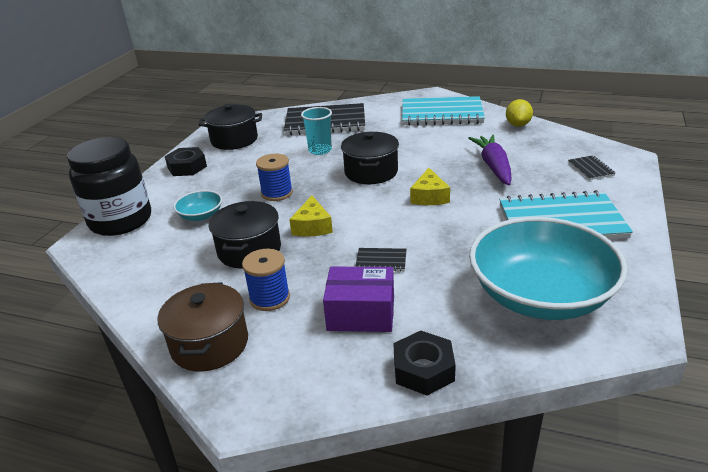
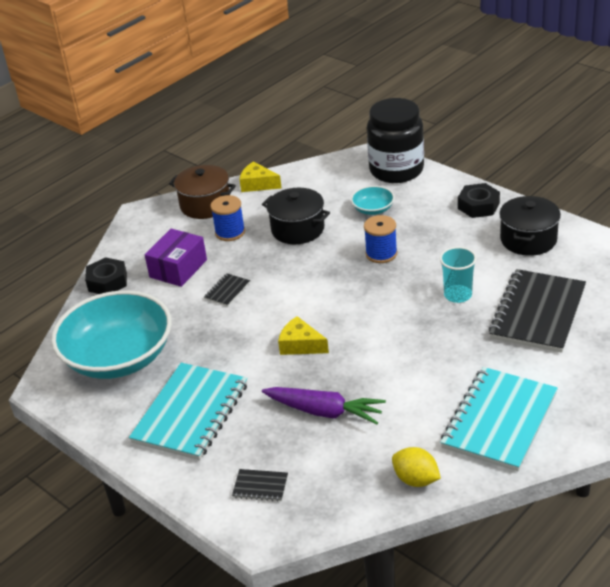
camera: 115 degrees right, 5 degrees up
(312, 226) = (306, 265): yellow cheese -> yellow cheese (257, 184)
(371, 172) = (379, 320): black pot -> none

